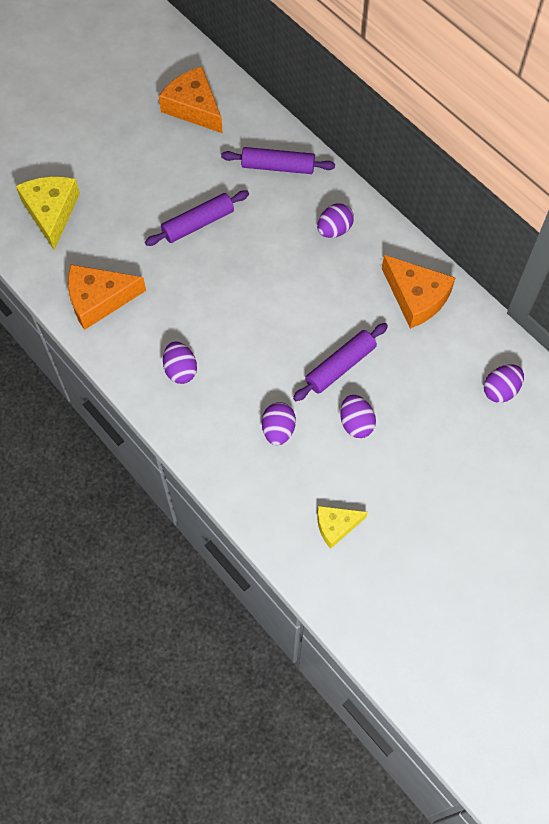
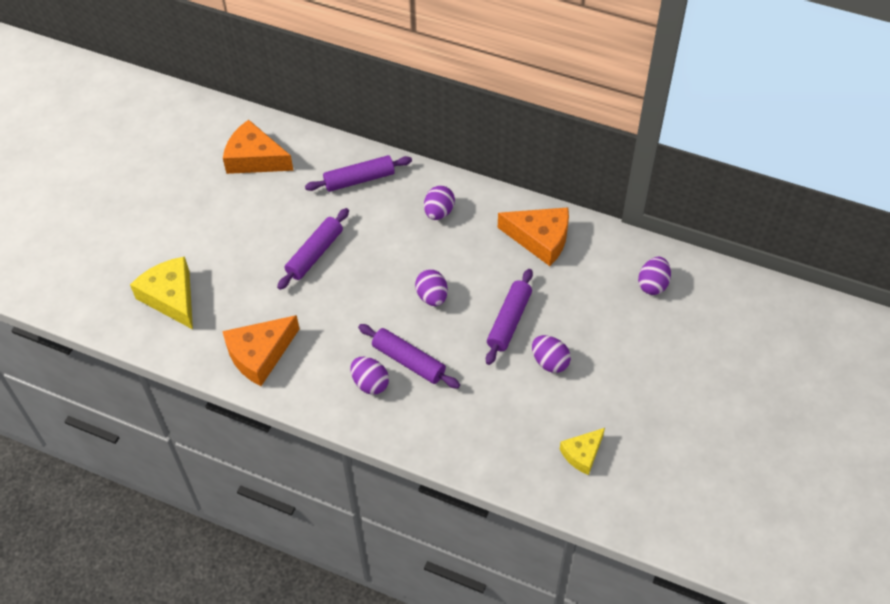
camera: 25 degrees left, 10 degrees down
(226, 364) = (408, 361): none -> purple rolling pin
(278, 430) = (486, 396): purple egg -> purple egg (432, 297)

